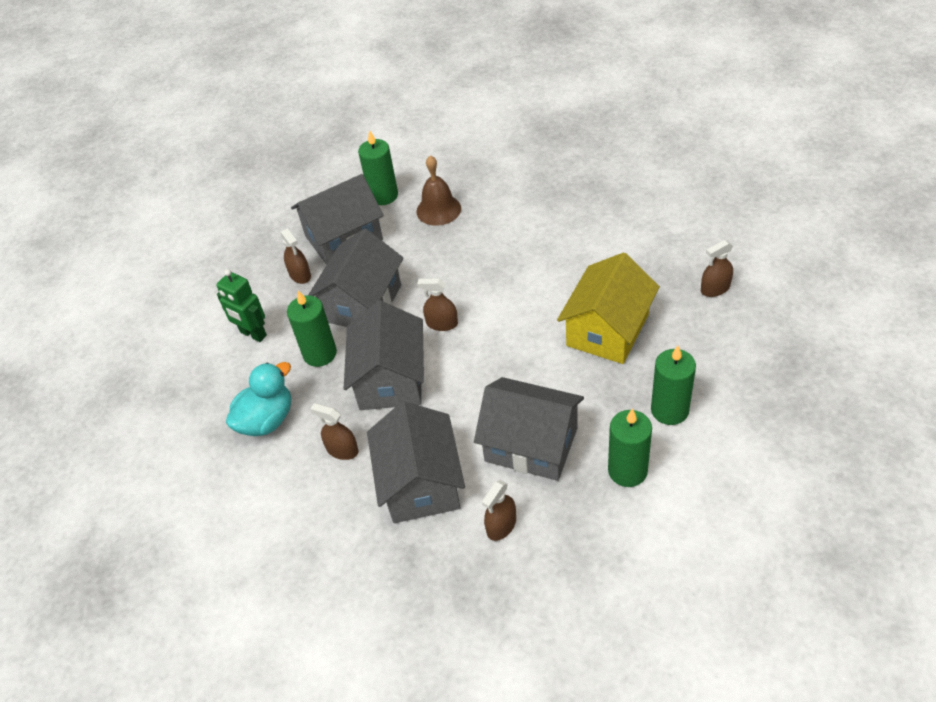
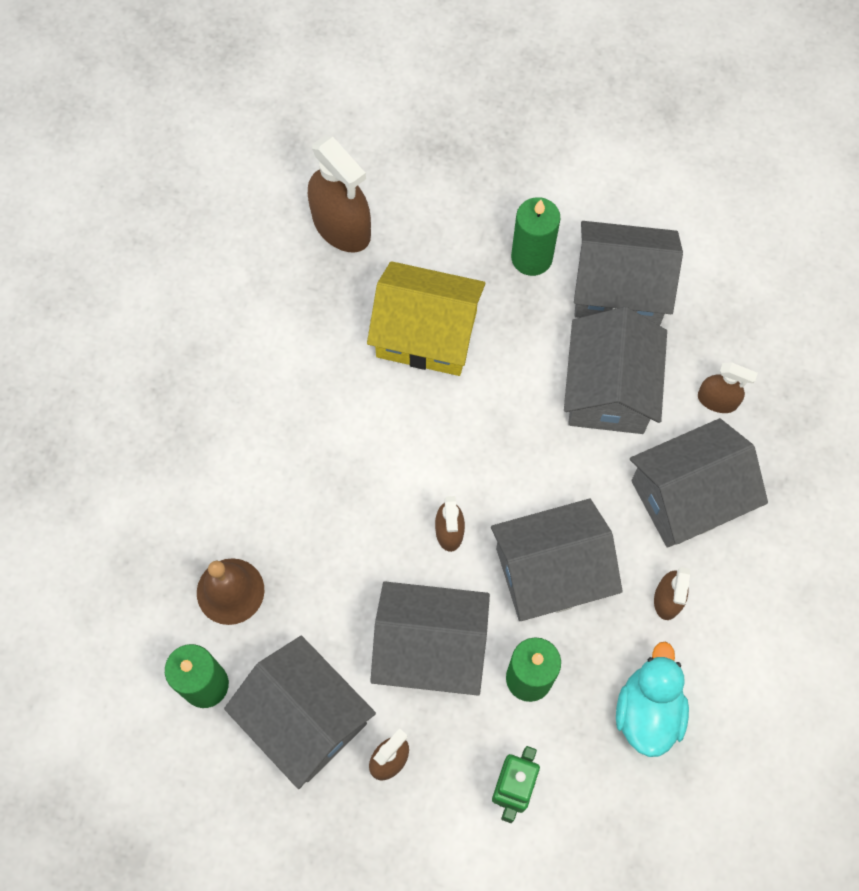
camera: 110 degrees left, 20 degrees up
(267, 420) = (647, 711): turquoise duck -> turquoise duck turned 75 degrees clockwise
(627, 471) = (619, 289): green candle -> grey house
(715, 288) = (341, 226): brown spray bottle -> brown spray bottle, size x1.83

